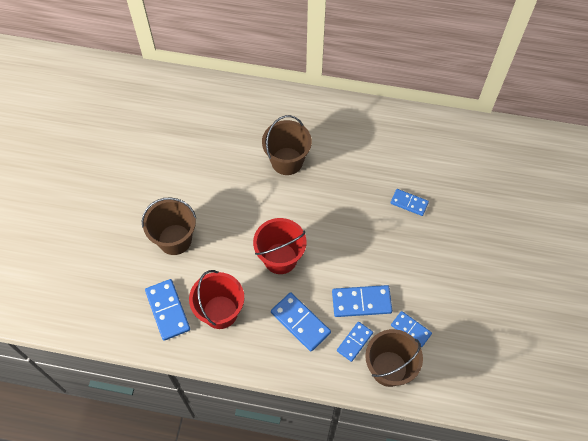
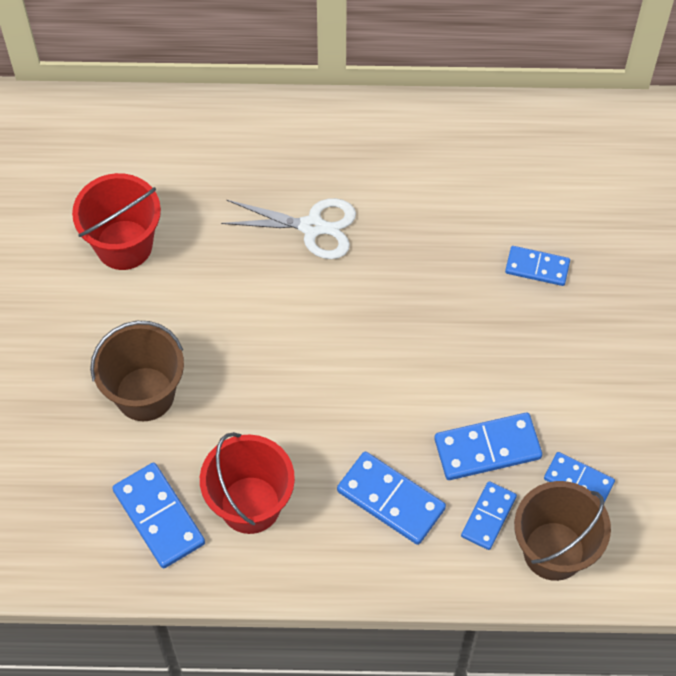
camera: 10 degrees left, 0 degrees up
(280, 258) = (335, 397): red bucket -> red bucket (124, 245)
(287, 161) = (312, 227): brown bucket -> white scissors

